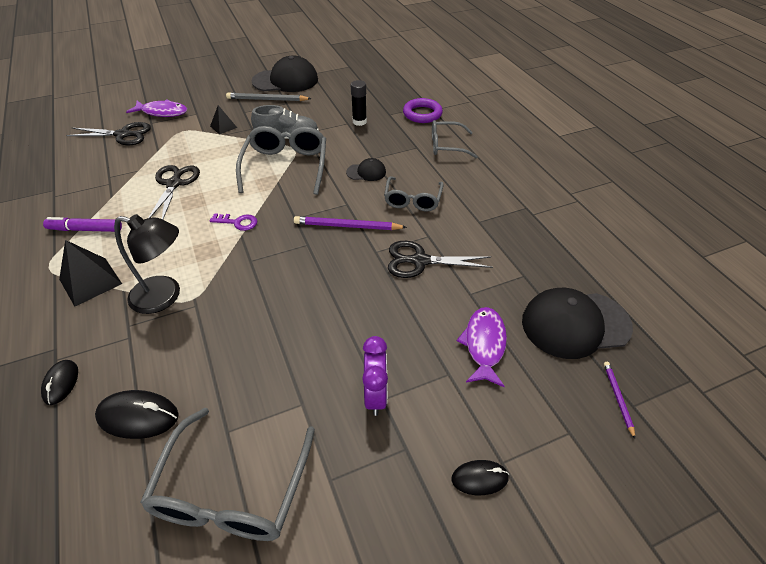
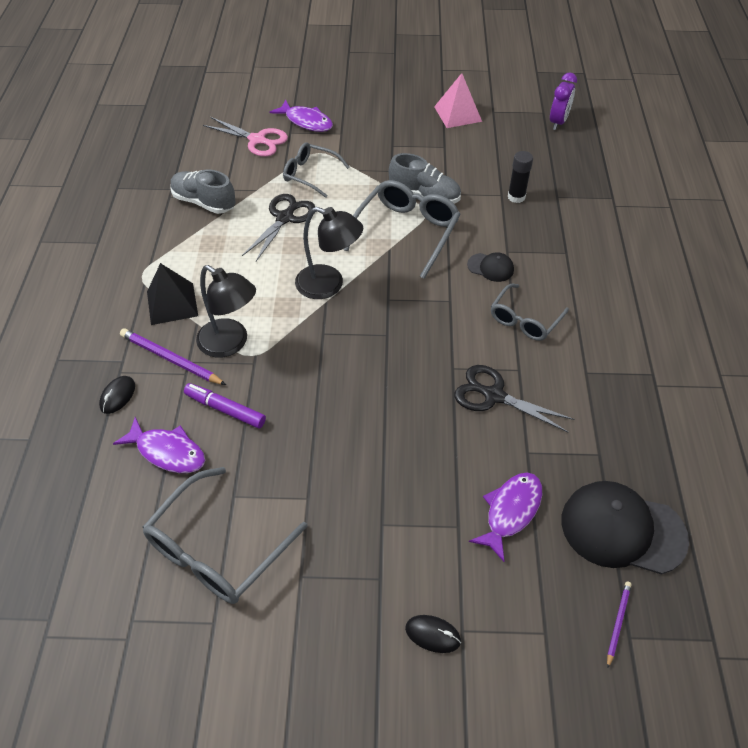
camera: 25 degrees right, 5 degrees up
(85, 229) = (185, 245): purple marker -> purple marker (225, 409)
(91, 192) = (204, 202): none -> grey shoe
(123, 135) = (257, 140): black scissors -> pink scissors
(138, 416) = (167, 452): black mouse -> purple fish
(223, 127) = (362, 159): black pyramid -> none
(238, 222) = (329, 285): purple key -> black lamp
(267, 99) = (424, 135): grey pencil -> none
(285, 80) = (457, 114): black cap -> pink pyramid
(347, 226) = (437, 328): purple pencil -> purple pencil (170, 359)
(375, 395) = (377, 518): purple clock -> purple clock (558, 122)
(422, 114) = (597, 208): purple ring -> none
(446, 145) = (603, 261): grey glasses -> grey glasses (310, 174)

